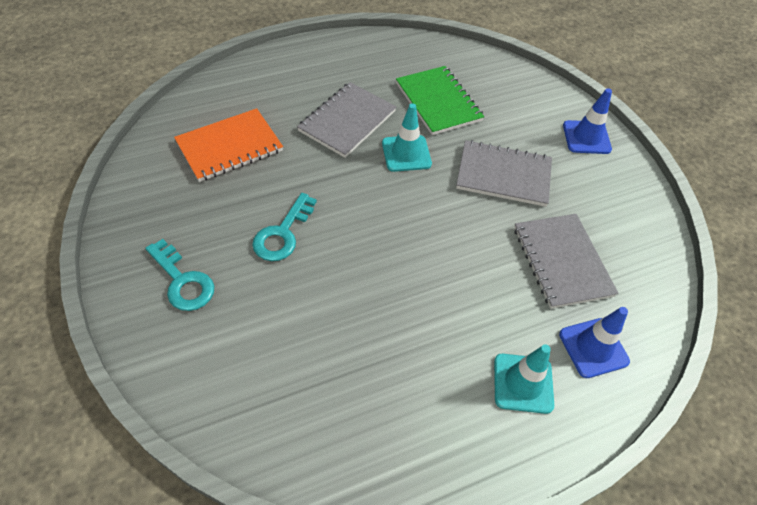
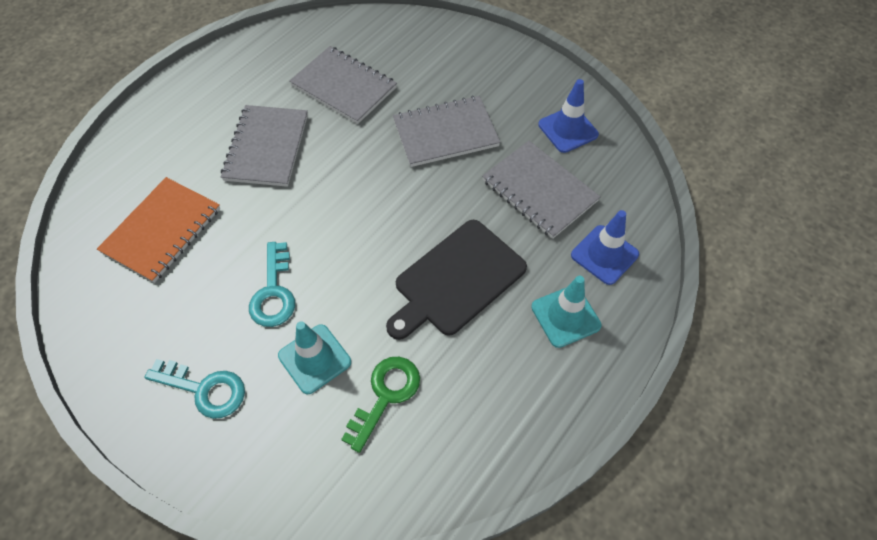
camera: 25 degrees left, 5 degrees up
(320, 364) = (385, 395): none -> green key
(406, 153) = (344, 154): turquoise traffic cone -> turquoise traffic cone (314, 359)
(438, 102) = (344, 87): green notebook -> grey notebook
(440, 300) = (456, 280): none -> black cutting board
(586, 137) = (498, 61): blue traffic cone -> blue traffic cone (568, 129)

